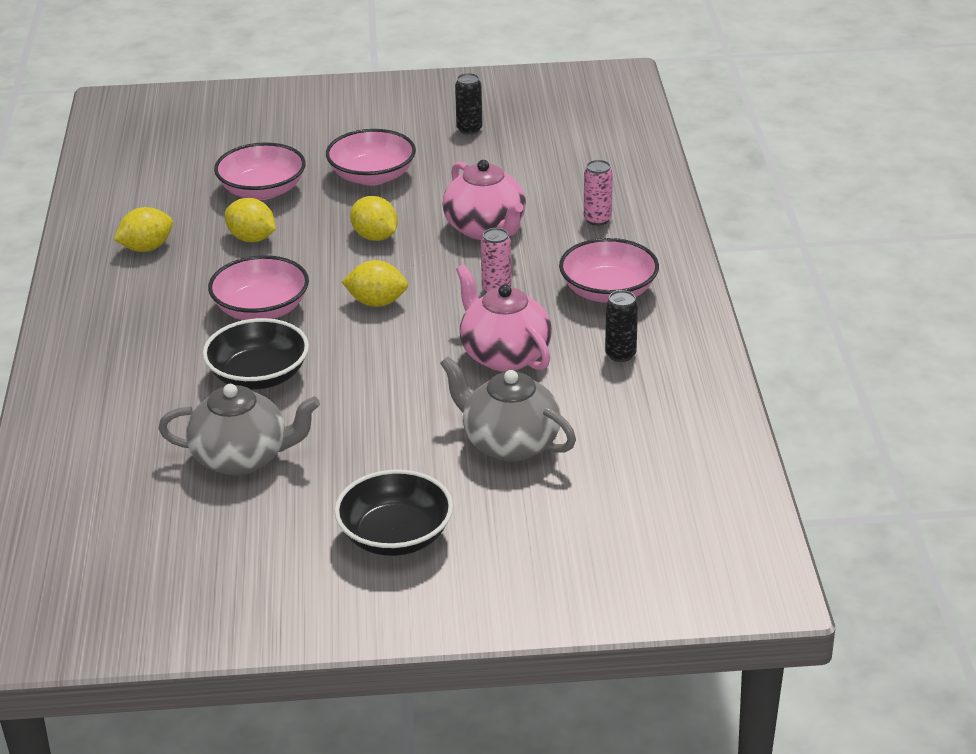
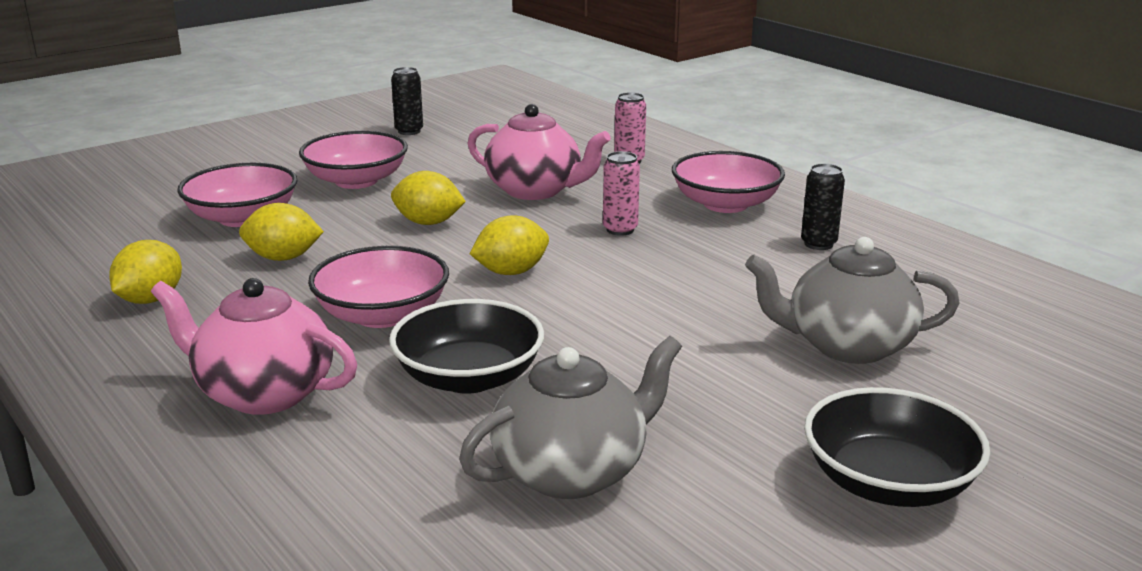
camera: 35 degrees left, 10 degrees down
(504, 355) = (713, 276): pink teapot -> pink teapot (263, 393)

